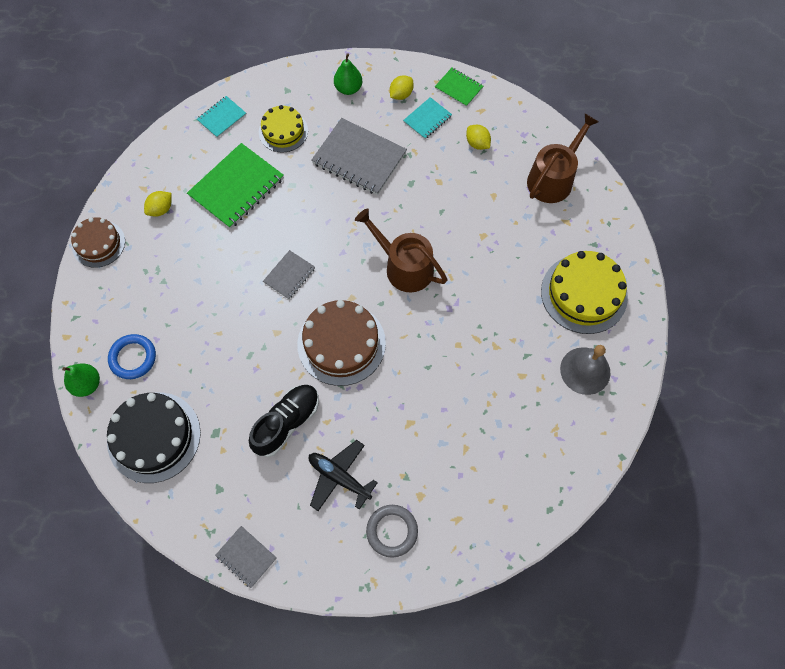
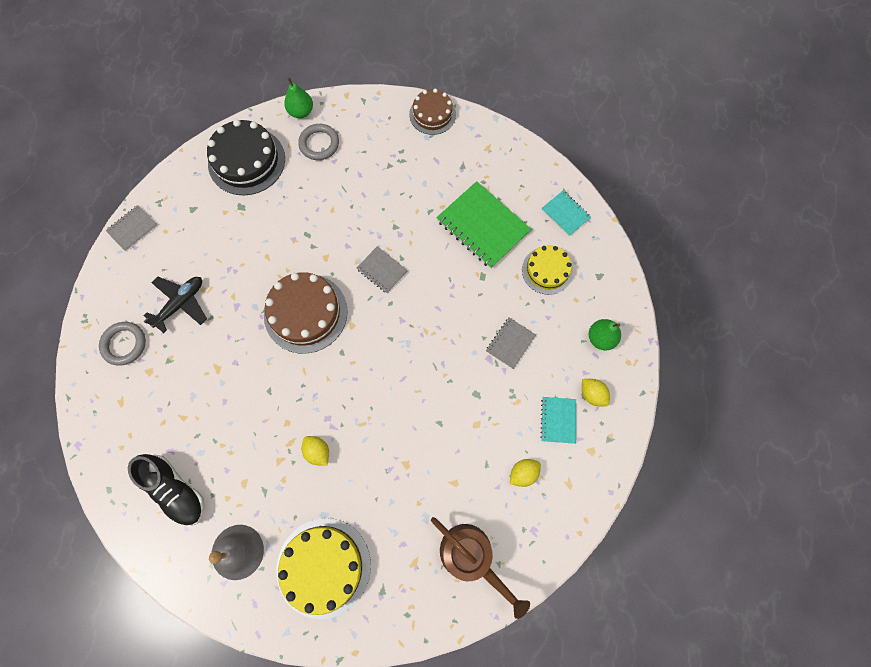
camera: 95 degrees right, 5 degrees up
(133, 358) = (319, 144): blue ring -> grey ring
(161, 209) = (463, 162): yellow lemon -> yellow lemon (318, 451)
(287, 423) = (238, 263): black shoe -> black shoe (176, 490)
(359, 158) = (510, 343): grey notebook -> grey notebook, size x0.53
(404, 267) = (378, 378): brown watering can -> none
(427, 119) = (558, 420): turquoise notebook -> turquoise notebook turned 45 degrees clockwise
(458, 88) = (600, 461): green notebook -> none

